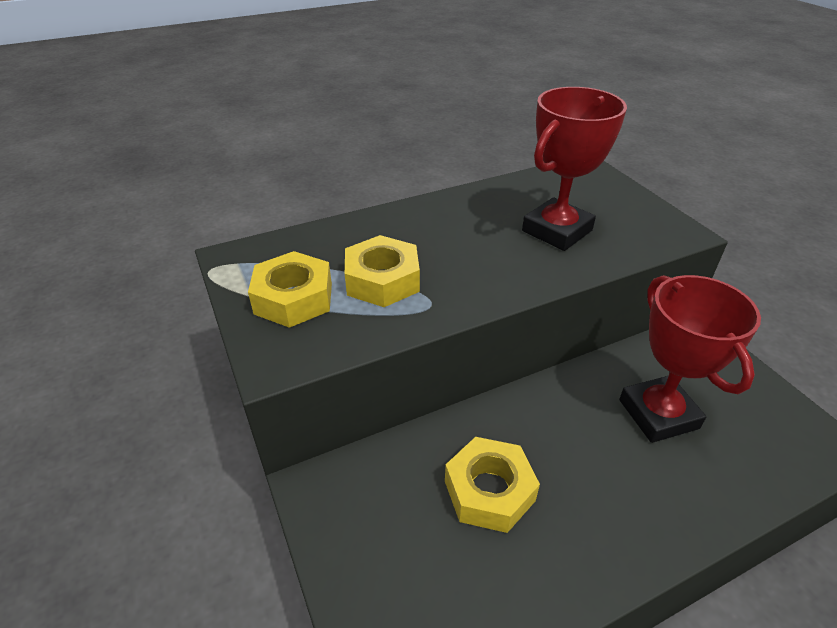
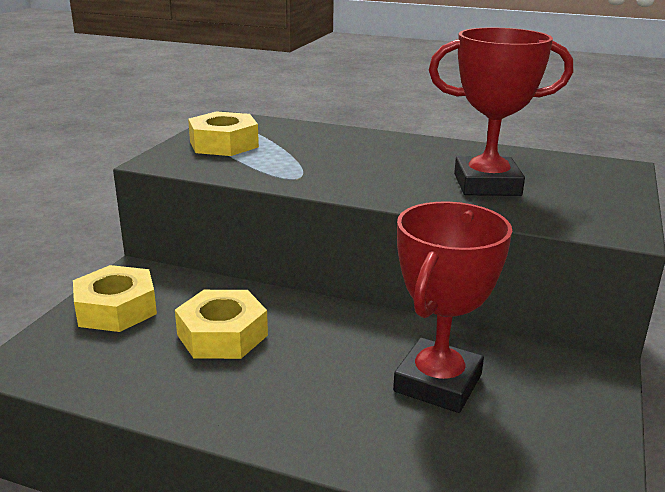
camera: 45 degrees right, 15 degrees down
(382, 280) = (292, 157): yellow nut -> yellow nut (116, 309)

